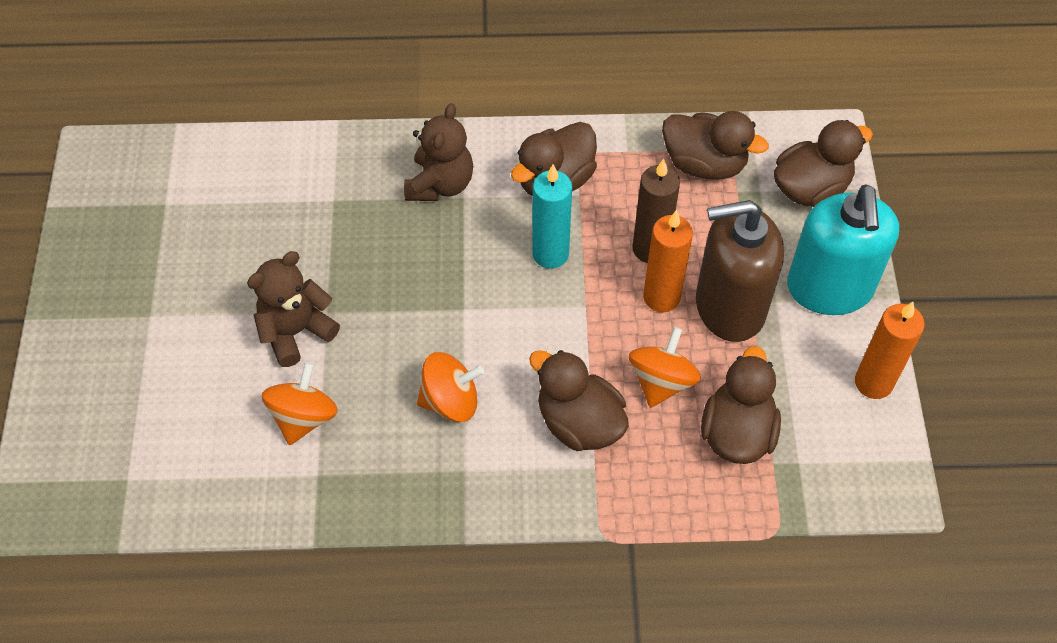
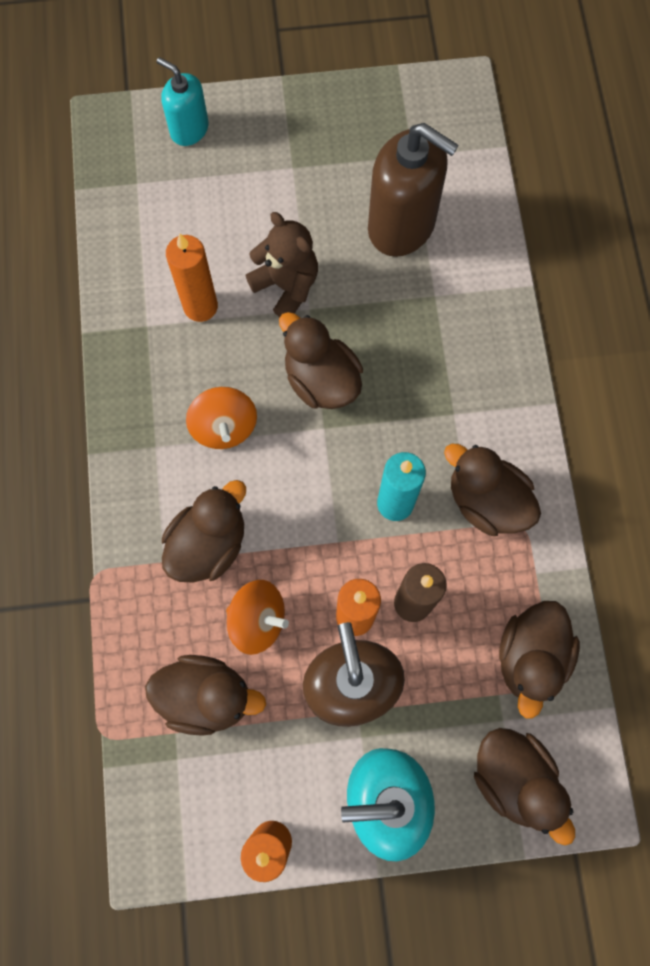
camera: 85 degrees right, 15 degrees up
(69, 419) = (189, 129): none -> turquoise soap dispenser
(247, 220) = (402, 225): none -> brown soap dispenser
(304, 417) = (200, 306): orange spinning top -> orange candle
(410, 307) = (321, 380): none -> brown duck
(440, 184) = (466, 390): brown teddy bear -> none

